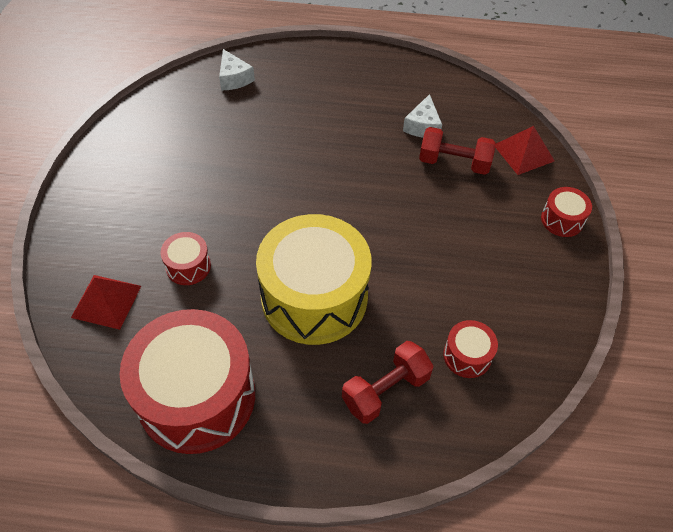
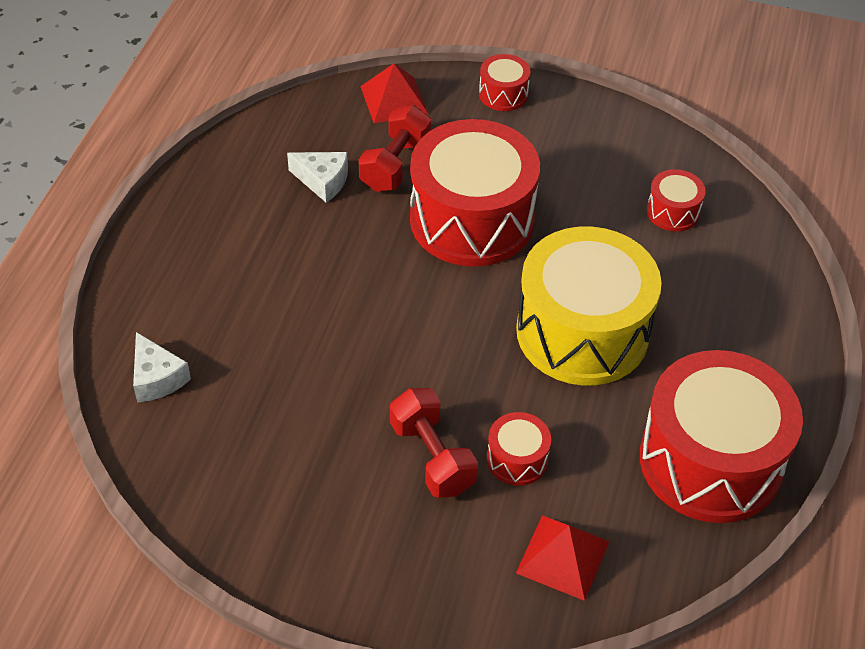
camera: 80 degrees left, 5 degrees down
(234, 78) = (157, 378): white cheese -> white cheese turned 75 degrees clockwise
(385, 390) = (711, 286): red dumbbell -> red dumbbell (432, 457)
(412, 215) = (471, 219): none -> red drum

